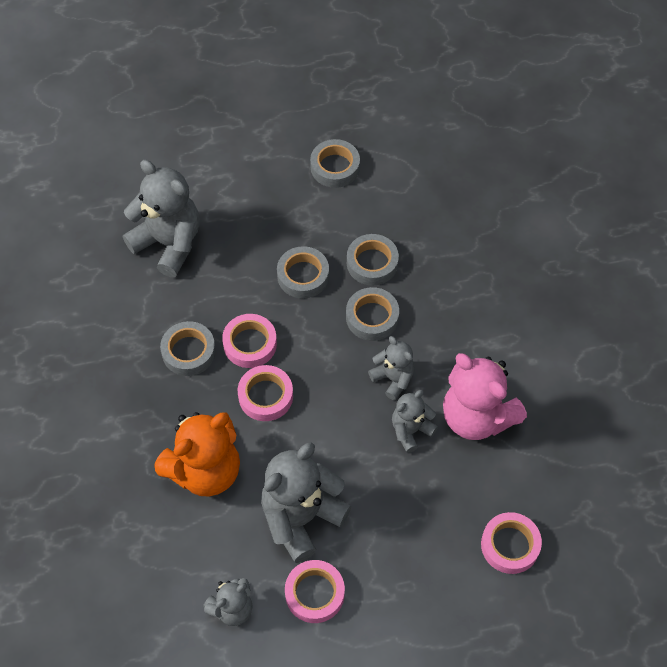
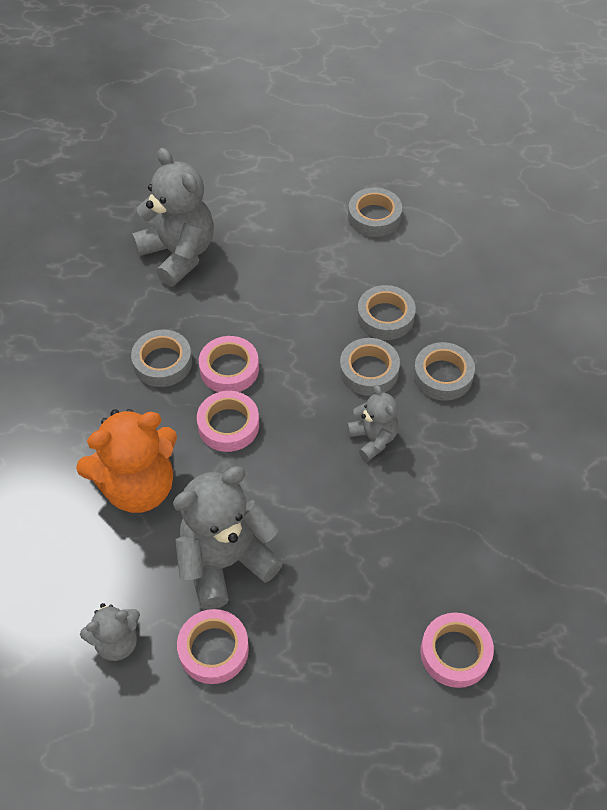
camera: 15 degrees right, 5 degrees down
(303, 276) = (307, 314): grey tape -> grey tape (443, 375)
(411, 430) = (376, 498): grey teddy bear -> none
(476, 417) = (455, 500): pink teddy bear -> none

